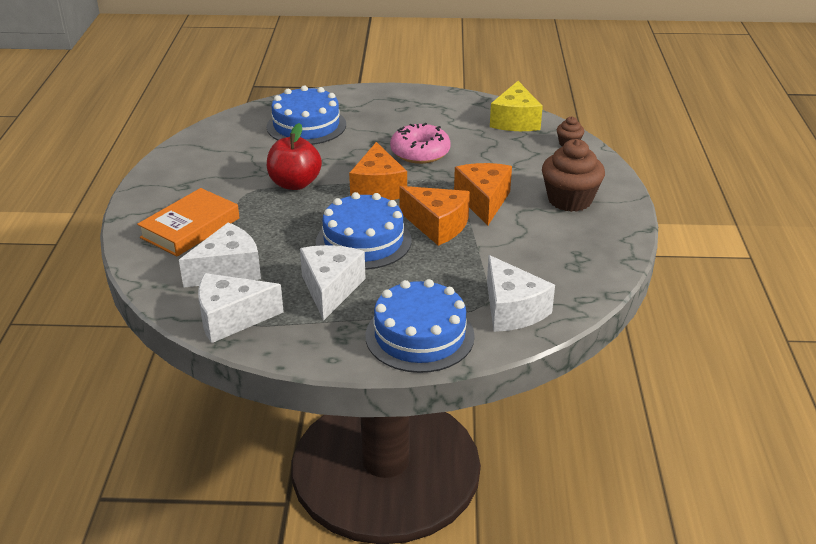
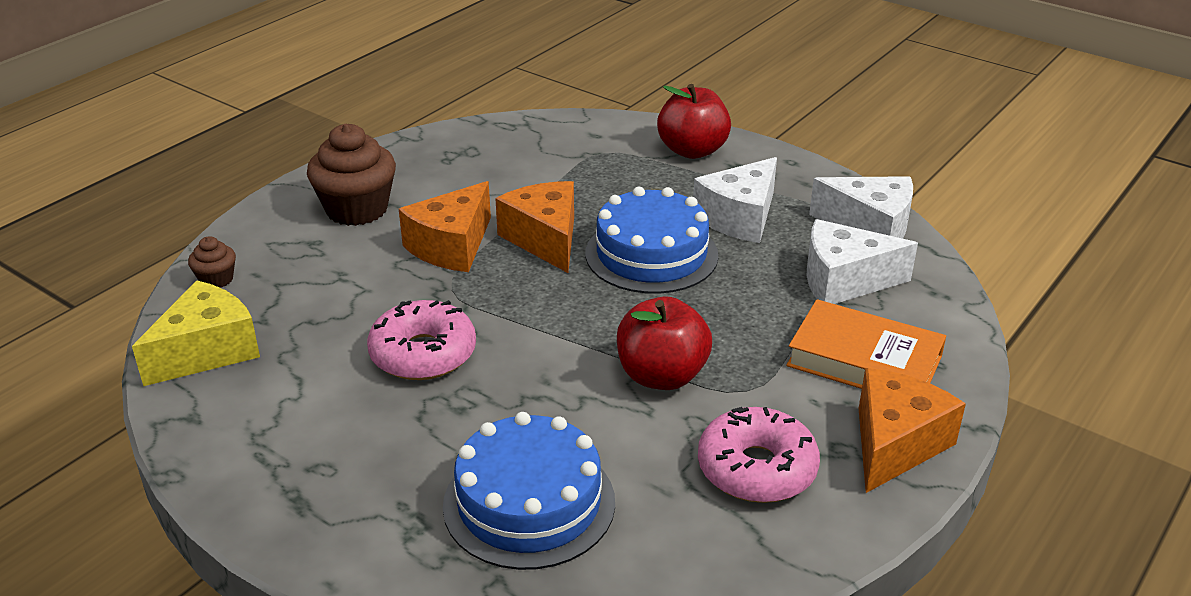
camera: 145 degrees left, 0 degrees up
(190, 228) = (864, 361): orange book -> orange book turned 45 degrees clockwise
(218, 166) = (756, 469): none -> pink donut
(378, 188) = (554, 318): orange cheese -> orange cheese (895, 444)
(419, 336) = (692, 150): blue cake -> red apple
(512, 310) = (583, 139): white cheese -> none

